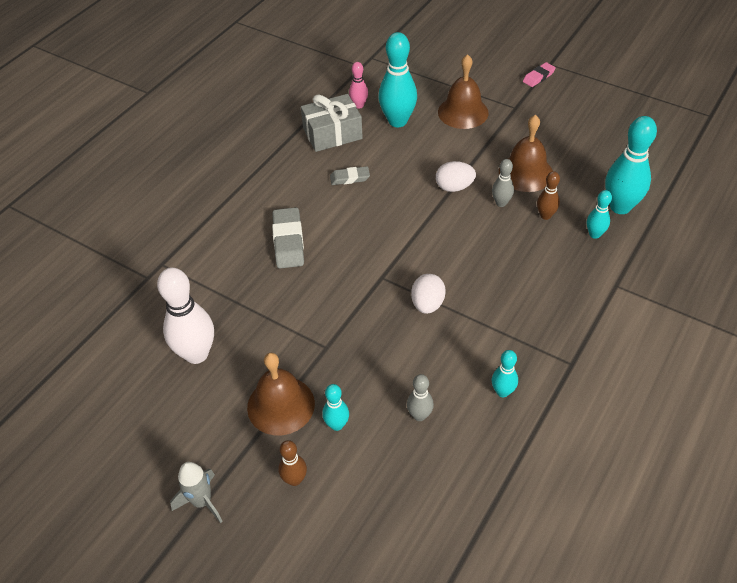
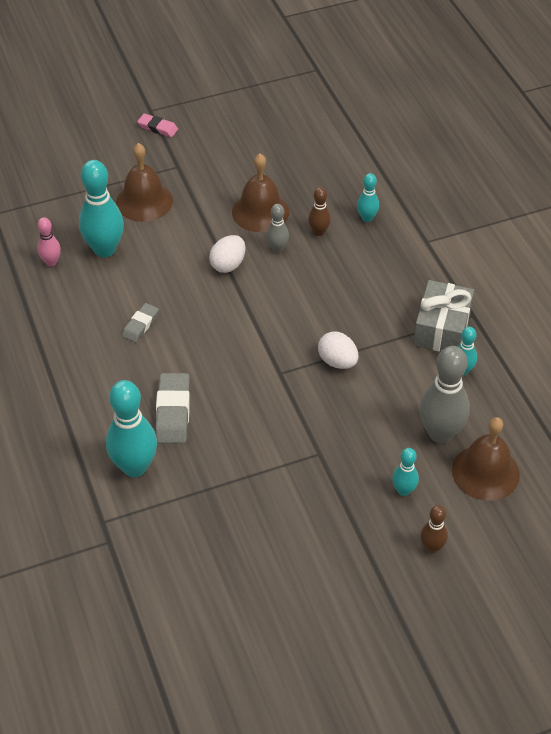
camera: 55 degrees left, 0 degrees up
(196, 354) = (241, 549): white bowling pin -> none
(202, 502) = (401, 622): grey rocket -> none
(281, 405) = (351, 517): brown bell -> brown bell (485, 472)
(288, 241) = (173, 412): grey eraser -> grey eraser turned 60 degrees clockwise
(332, 133) = (68, 303): grey gift -> grey gift (441, 328)
(419, 415) = (440, 433): grey bowling pin -> grey bowling pin, size x1.94
(538, 77) = (158, 128): pink eraser -> pink eraser turned 60 degrees counterclockwise
(620, 207) = (355, 185): turquoise bowling pin -> turquoise bowling pin (134, 467)

